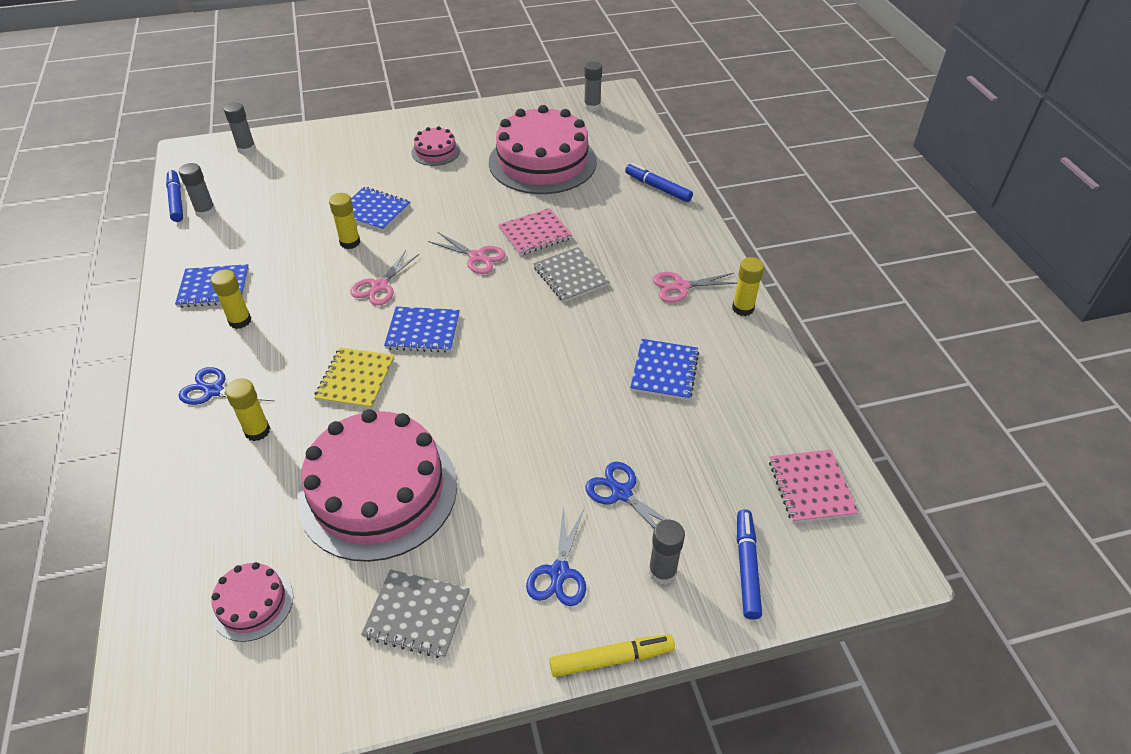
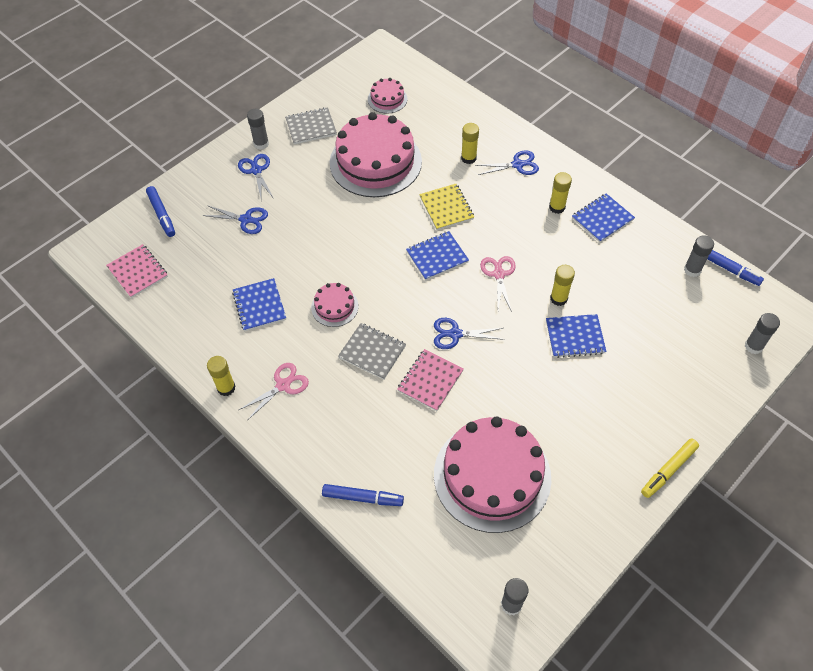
camera: 150 degrees right, 10 degrees up
(435, 151) = (598, 435): pink cake -> pink cake (334, 307)
(477, 257) = (455, 334): pink scissors -> blue scissors
(611, 659) = (211, 150): yellow marker -> yellow marker (668, 470)
(662, 572) = (205, 193): grey glue stick -> grey glue stick (261, 144)

